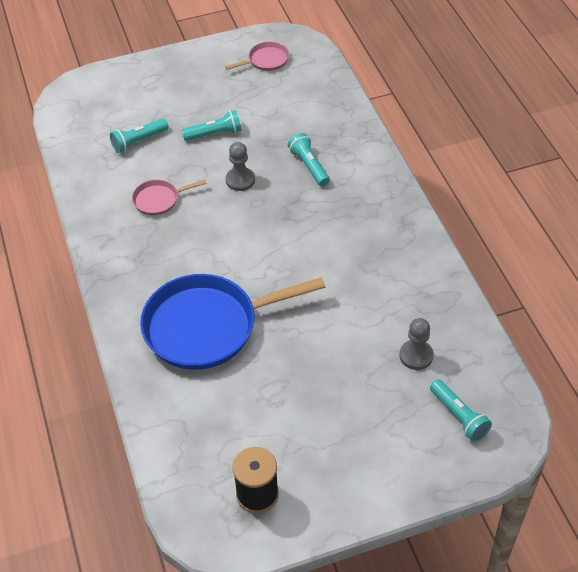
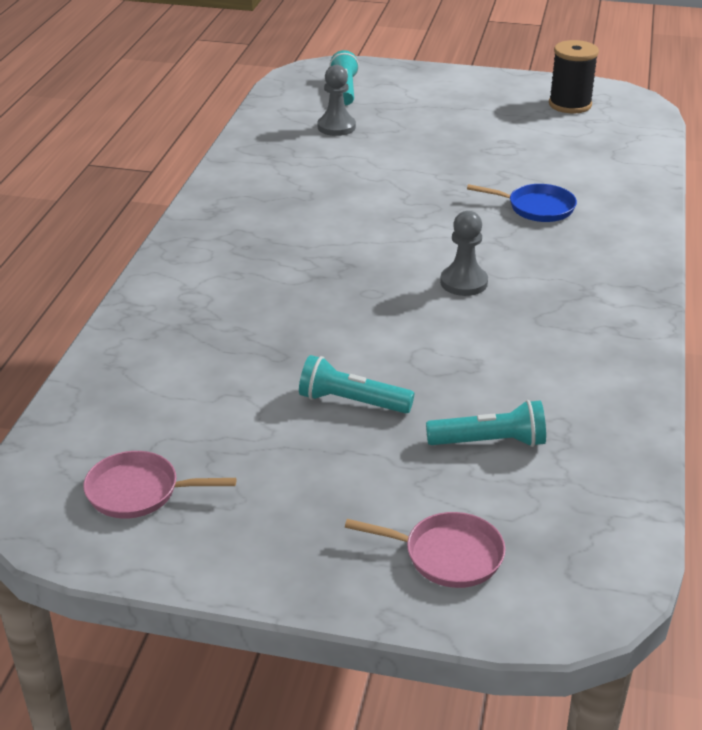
camera: 150 degrees left, 15 degrees down
(159, 200) = (511, 346): pink pan -> pink pan (447, 555)
(207, 326) = (536, 208): blue pan -> blue pan, size x0.45
(240, 180) = (370, 325): grey pawn -> grey pawn (464, 282)
(309, 166) = (256, 306): turquoise flashlight -> none

